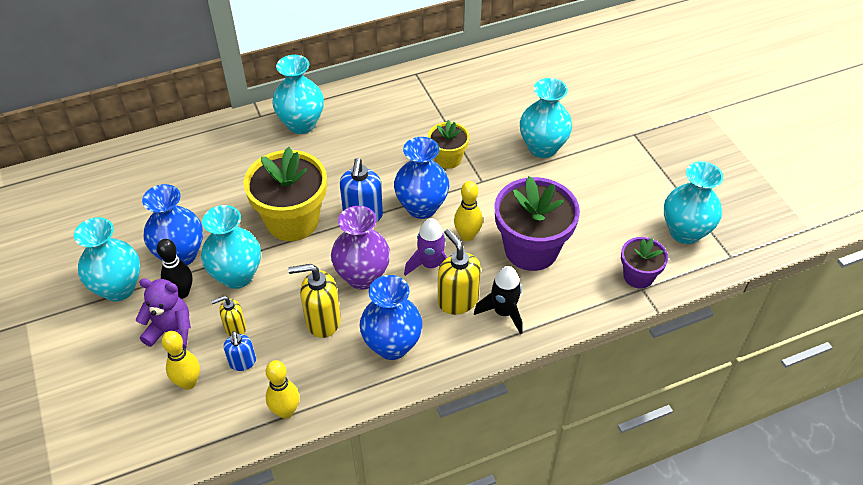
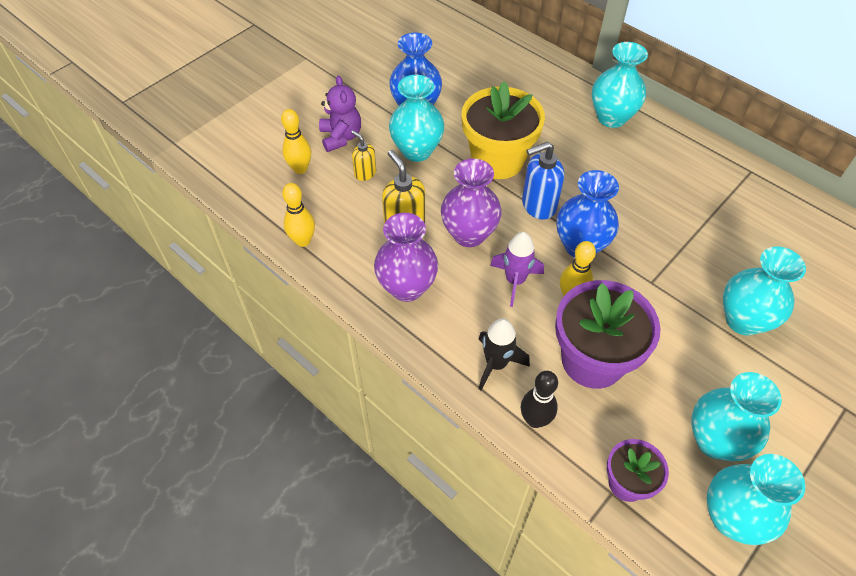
camera: 65 degrees right, 5 degrees up
(118, 288) = (363, 89): turquoise vase -> turquoise vase (715, 440)
(182, 292) = (380, 126): black bowling pin -> black bowling pin (535, 420)
(242, 362) = (335, 192): blue soap dispenser -> none
(392, 345) = (407, 287): blue vase -> purple vase
(448, 158) = (659, 242): yellow flower pot -> none
(457, 300) = (487, 319): yellow soap dispenser -> none

